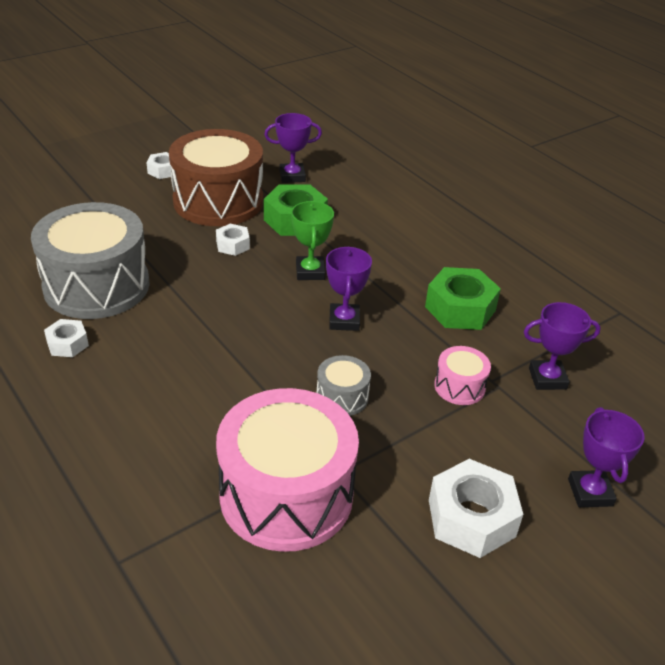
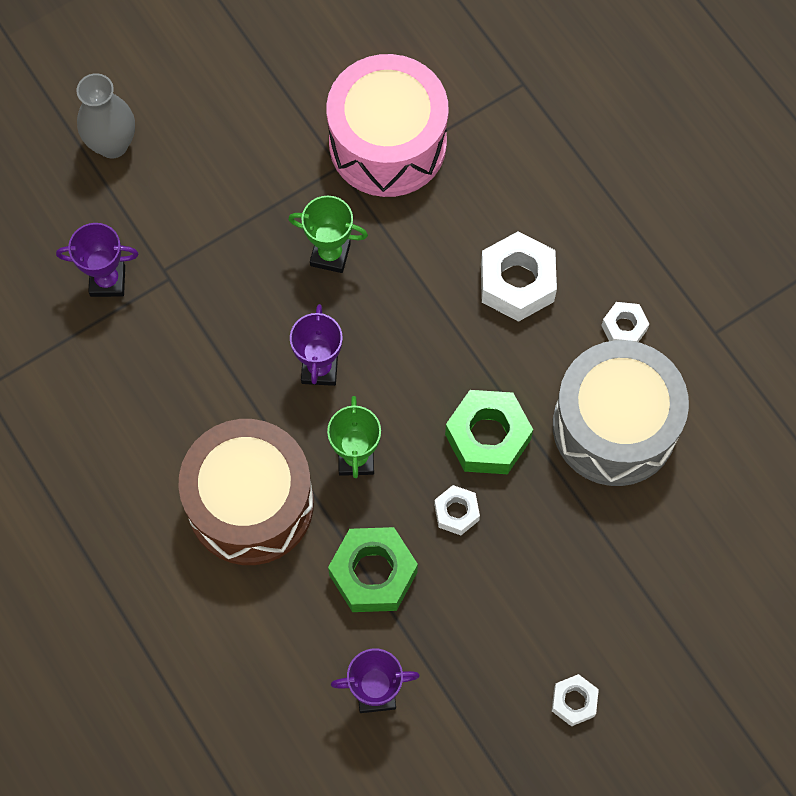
camera: 175 degrees left, 30 degrees up
(218, 201) = (483, 618): brown drum -> brown drum (250, 503)
(342, 397) = (330, 255): grey drum -> green trophy
(459, 386) = (205, 269): pink drum -> none
(460, 308) = (178, 392): green nut -> green nut (487, 437)
(471, 518) = (227, 120): white nut -> white nut (517, 282)
(590, 492) = (112, 144): purple trophy -> grey vase

